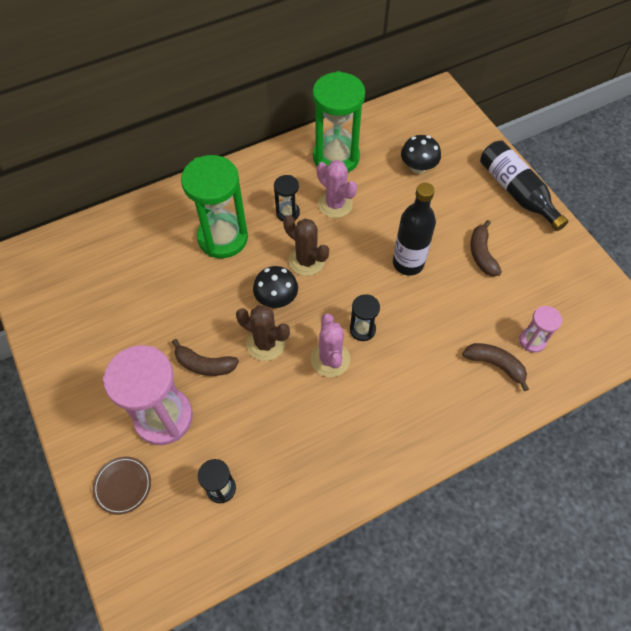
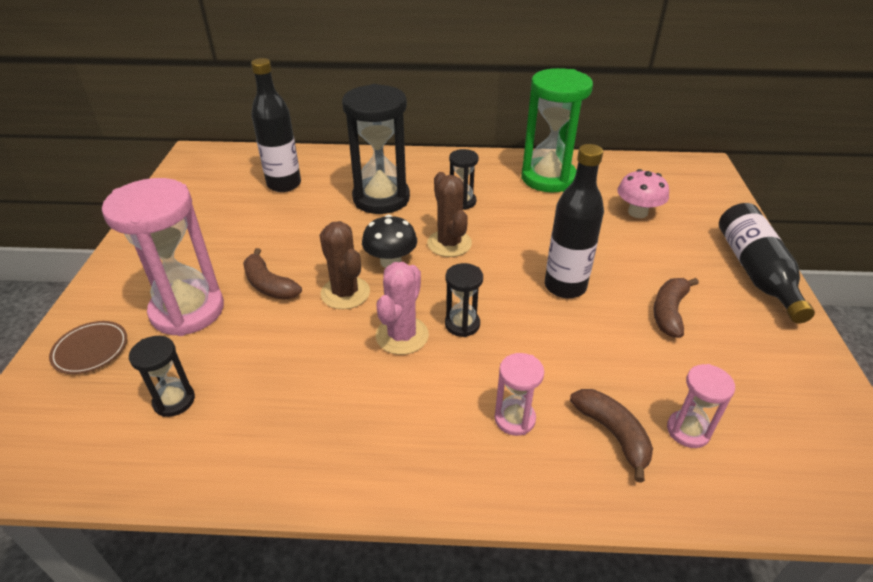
camera: 30 degrees right, 20 degrees down
(130, 259) = (284, 184): none -> black bottle
(223, 238) = (381, 198): green hourglass -> black hourglass
(335, 204) = (518, 211): pink cactus -> none
(418, 167) = (637, 212): black mushroom -> pink mushroom
(437, 384) = (514, 419): none -> pink hourglass

